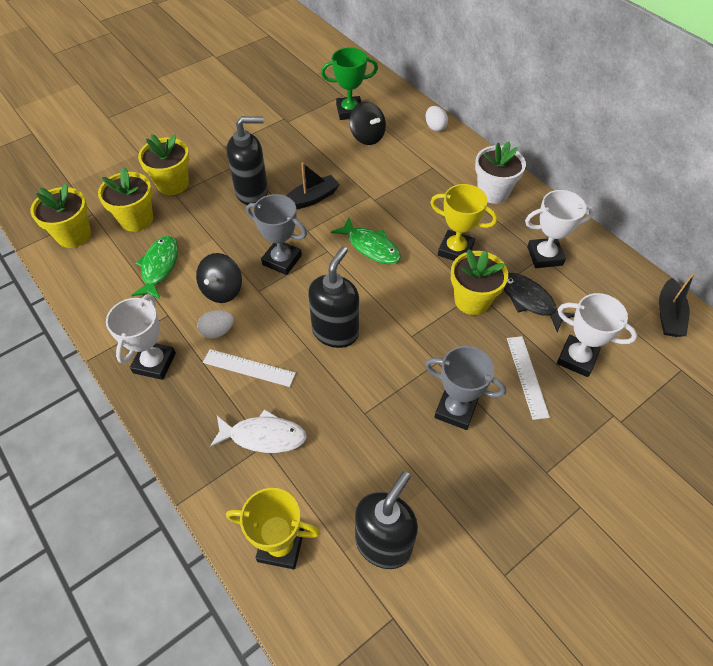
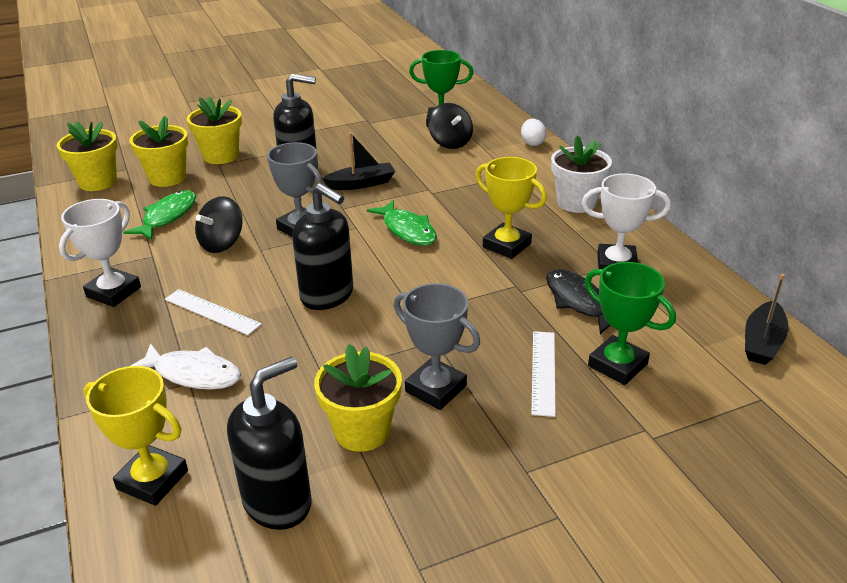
camera: 15 degrees right, 20 degrees down
(217, 331) = (196, 276): white egg -> none
(335, 332) = (327, 296): black soap dispenser -> black soap dispenser turned 90 degrees clockwise
(472, 300) = (506, 292): yellow flower pot -> yellow flower pot (362, 431)
(576, 358) = (617, 365): white trophy -> green trophy

